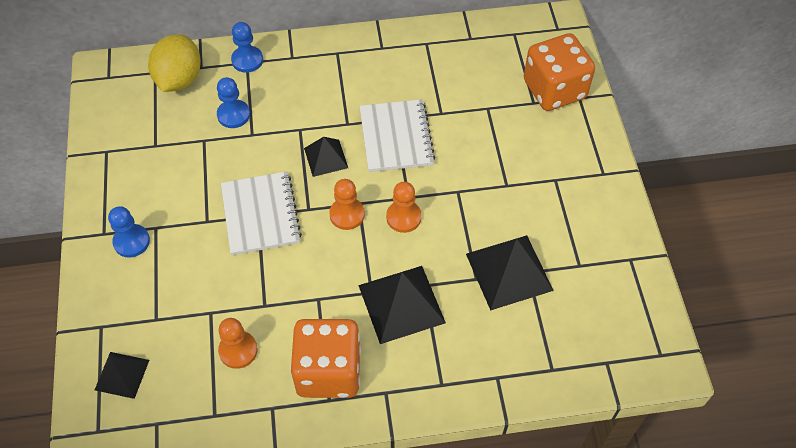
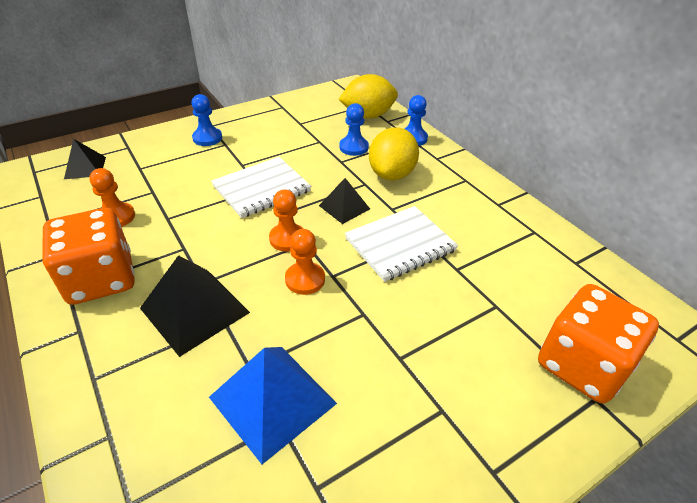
camera: 65 degrees right, 15 degrees down
(297, 103) = (391, 174): none -> yellow lemon
(509, 271) = (272, 400): black pyramid -> blue pyramid

